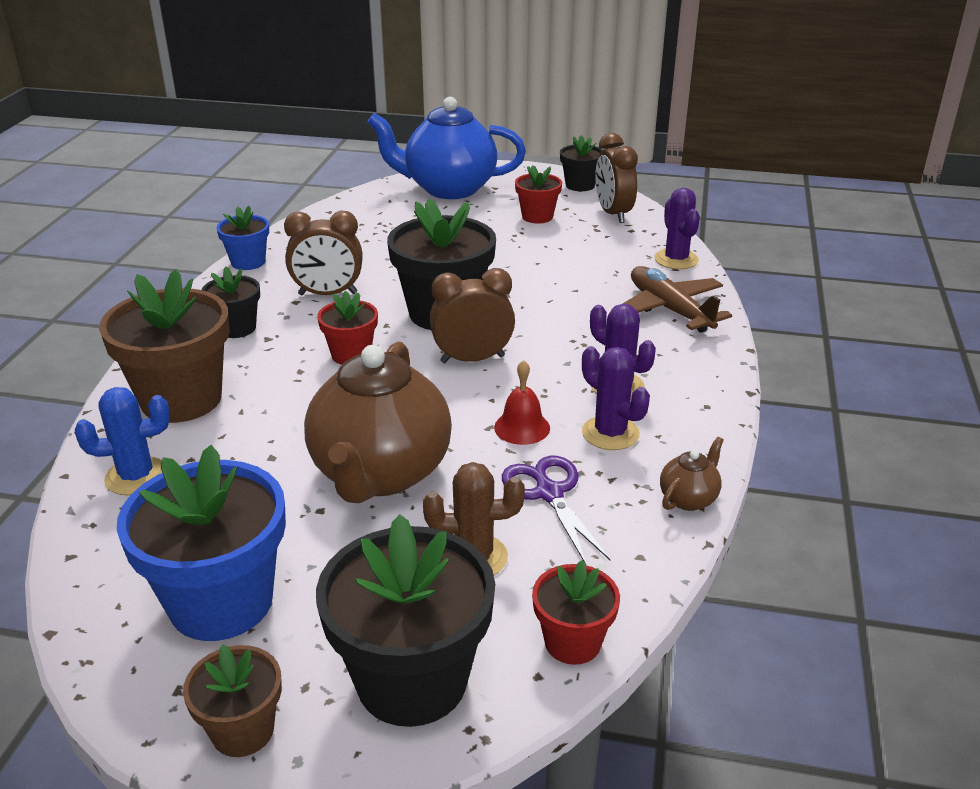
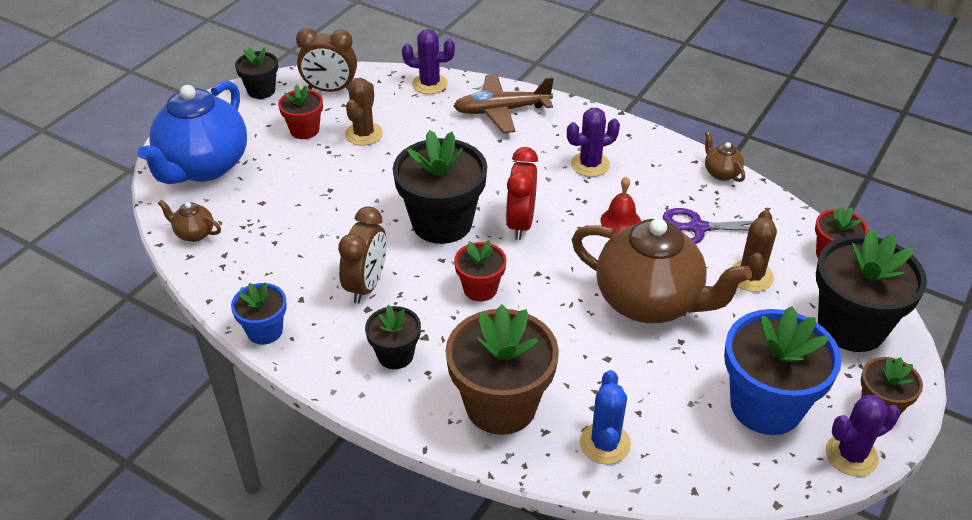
camera: 70 degrees left, 10 degrees up
(358, 206) = (194, 233): none -> brown teapot
(472, 359) = (520, 223): brown clock -> red clock
(556, 244) = (364, 134): none -> brown cactus
(610, 433) = (643, 184): purple cactus -> purple cactus (851, 455)

